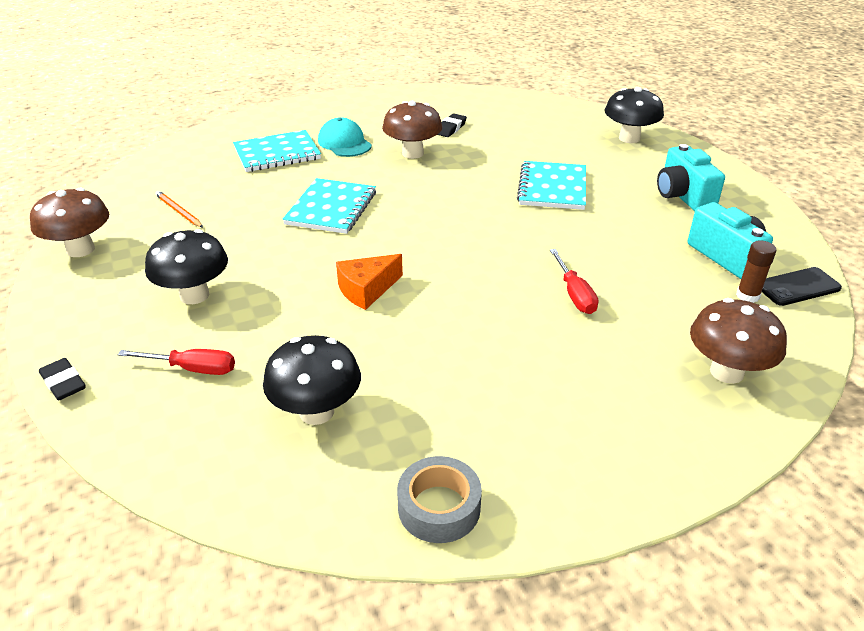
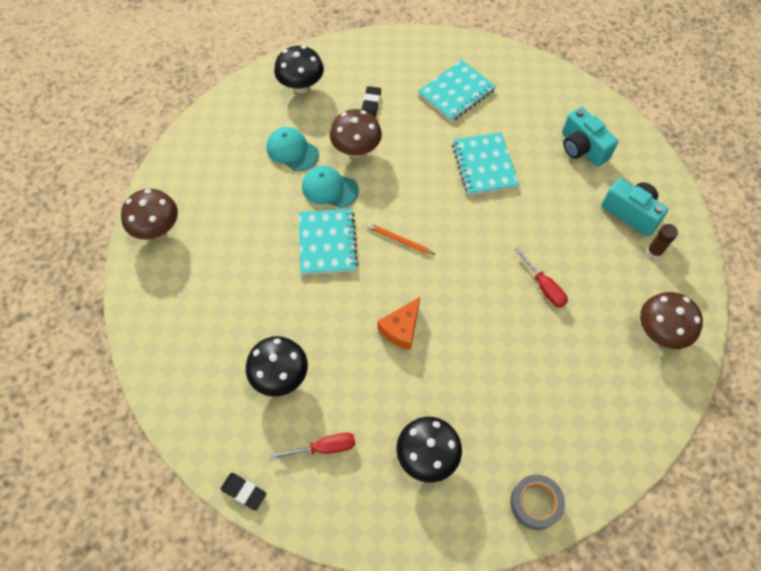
camera: 20 degrees left, 25 degrees up
(80, 250) = (157, 355): brown mushroom -> brown mushroom (157, 229)
(178, 211) = (206, 284): orange pencil -> orange pencil (399, 240)
(277, 154) = (243, 182): turquoise notebook -> turquoise notebook (456, 92)
(364, 173) = (329, 188): none -> turquoise cap
(629, 138) = (519, 79): black mushroom -> black mushroom (301, 86)
(797, 287) = (682, 232): black phone -> none

